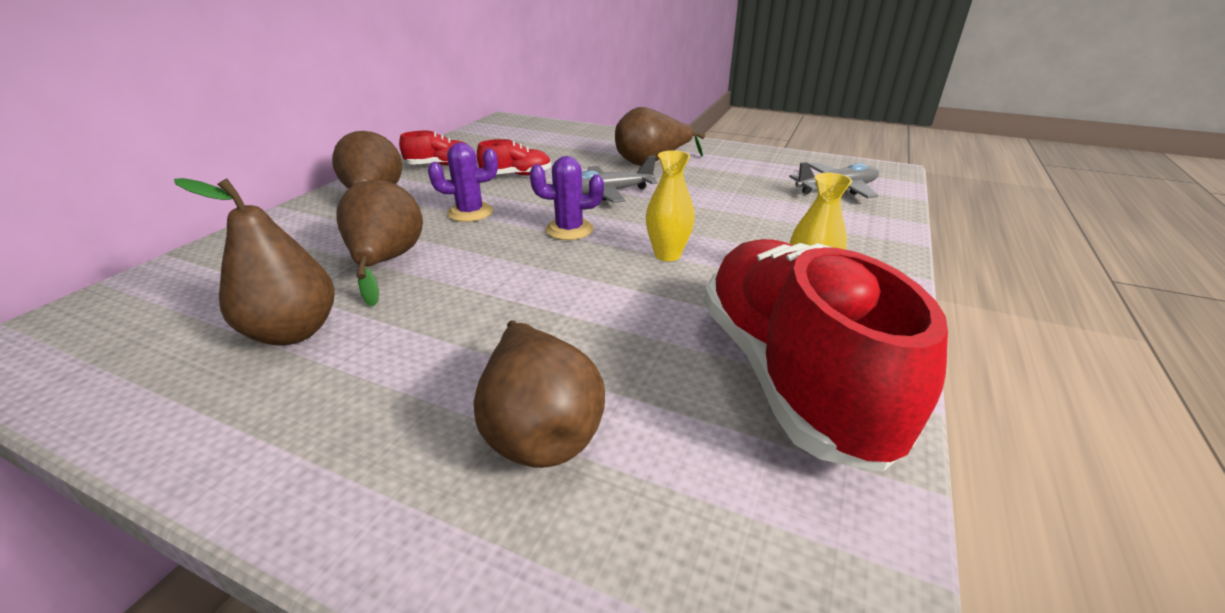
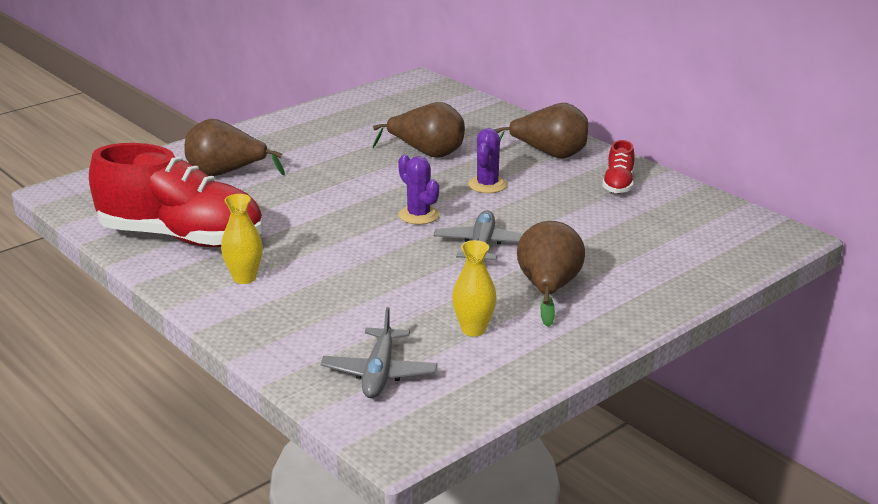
camera: 115 degrees right, 5 degrees down
(293, 332) = (367, 130): brown pear -> none
(516, 175) = (562, 214): red shoe -> none
(569, 230) = (418, 215): purple cactus -> purple cactus turned 60 degrees counterclockwise
(667, 255) = (340, 241): yellow vase -> yellow vase (473, 329)

